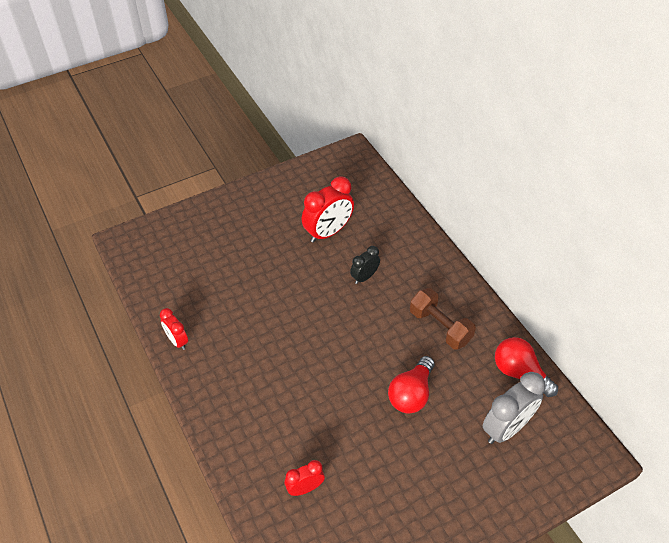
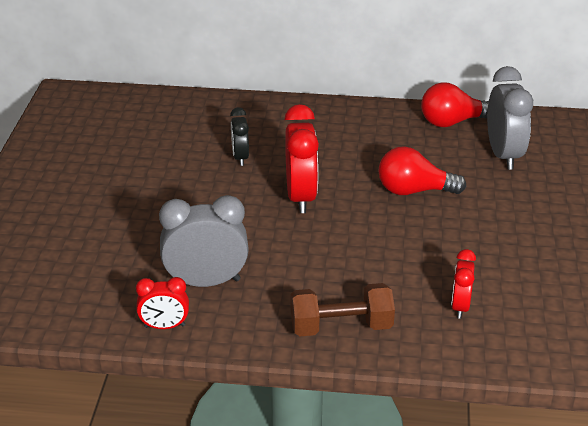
camera: 55 degrees left, 15 degrees down
(229, 336) = (206, 282): none -> grey clock
(328, 232) = (151, 155): red clock -> red clock (301, 197)
(411, 394) = (414, 191): red light bulb -> red light bulb turned 120 degrees clockwise
(440, 327) = (354, 140): brown dumbbell -> brown dumbbell (341, 327)

